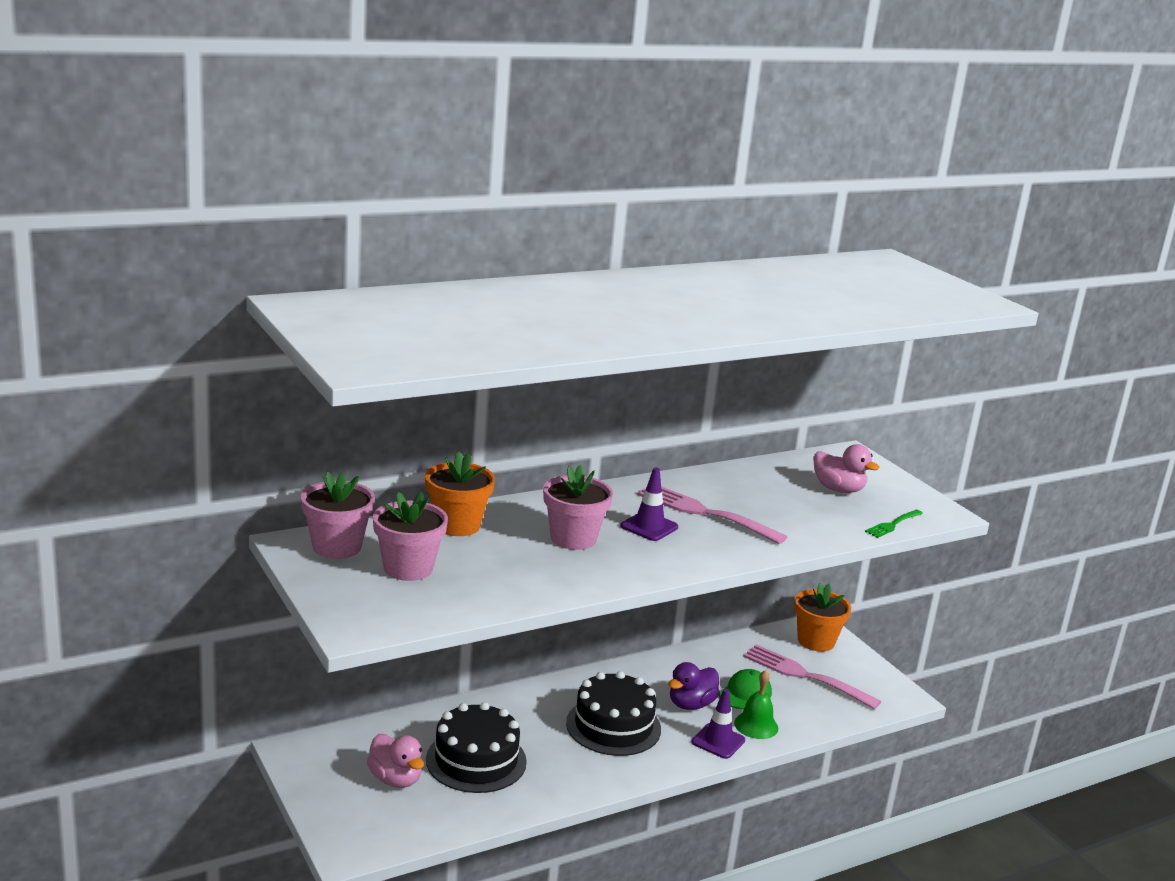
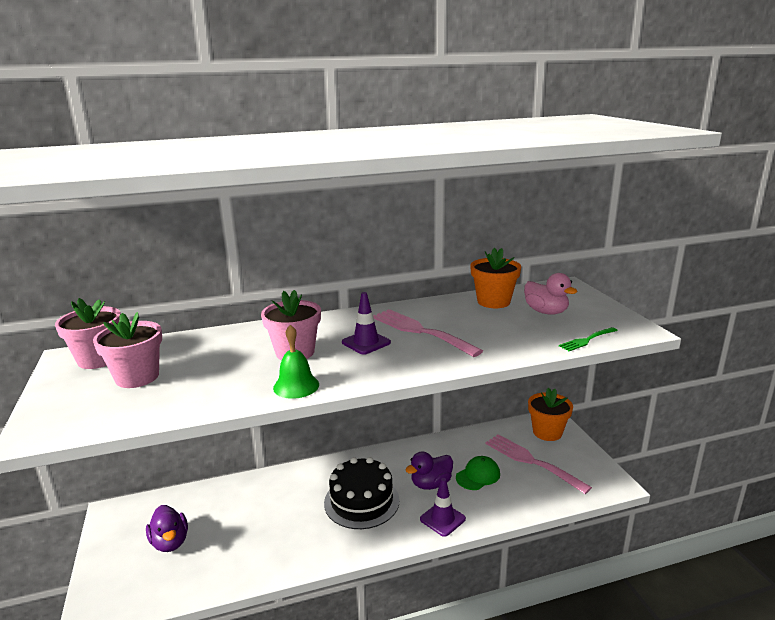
camera: 15 degrees right, 0 degrees up
(395, 779) = (170, 542): pink duck -> purple duck
(457, 525) = (209, 342): orange flower pot -> orange flower pot (493, 301)
(476, 760) = (240, 528): black cake -> none
(756, 725) = (479, 505): green bell -> green bell (296, 386)

